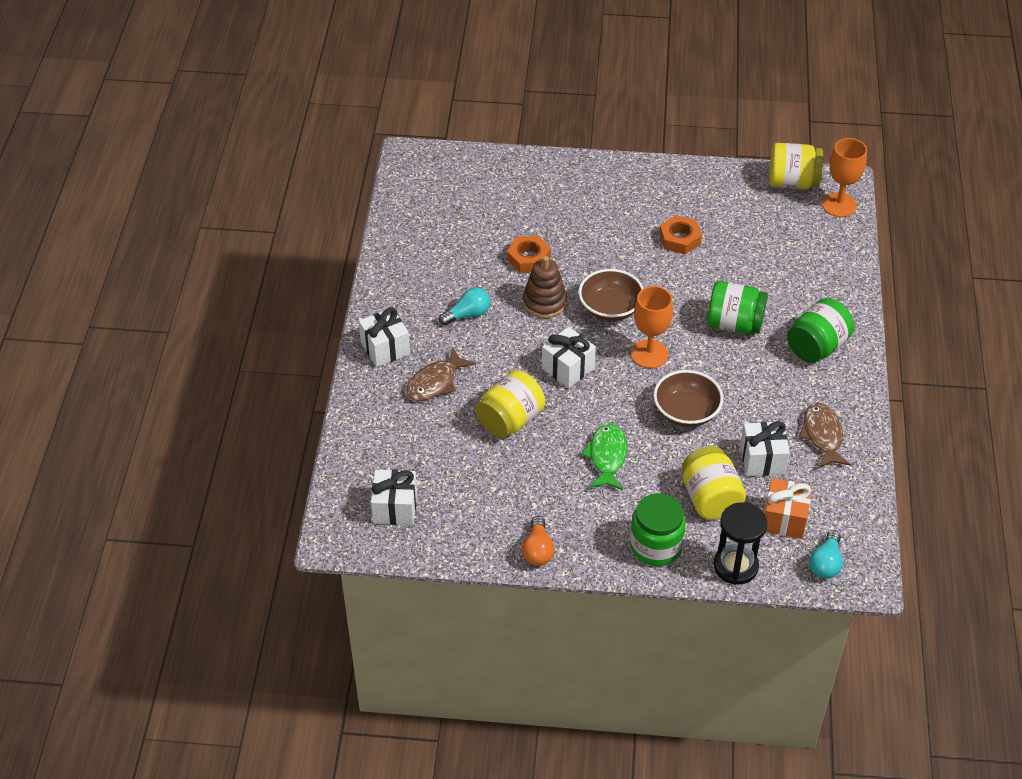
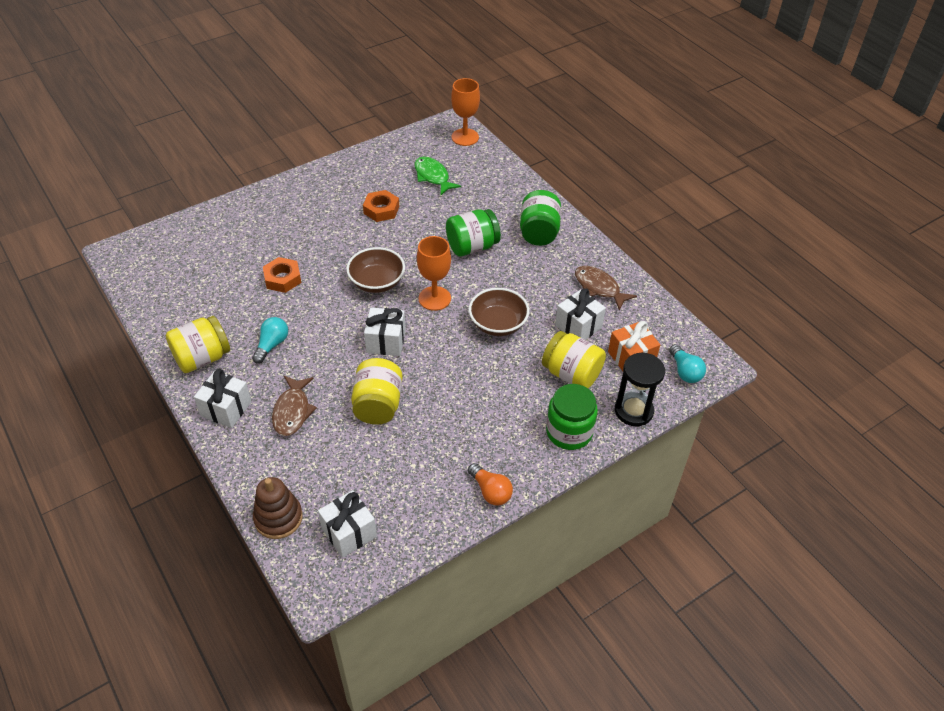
camera: 40 degrees left, 0 degrees up
(544, 302) = (324, 304): brown stacking toy -> brown stacking toy (278, 518)
(607, 456) = (474, 388): green fish -> green fish (433, 176)
(792, 182) = (421, 137): yellow jar -> yellow jar (202, 358)

